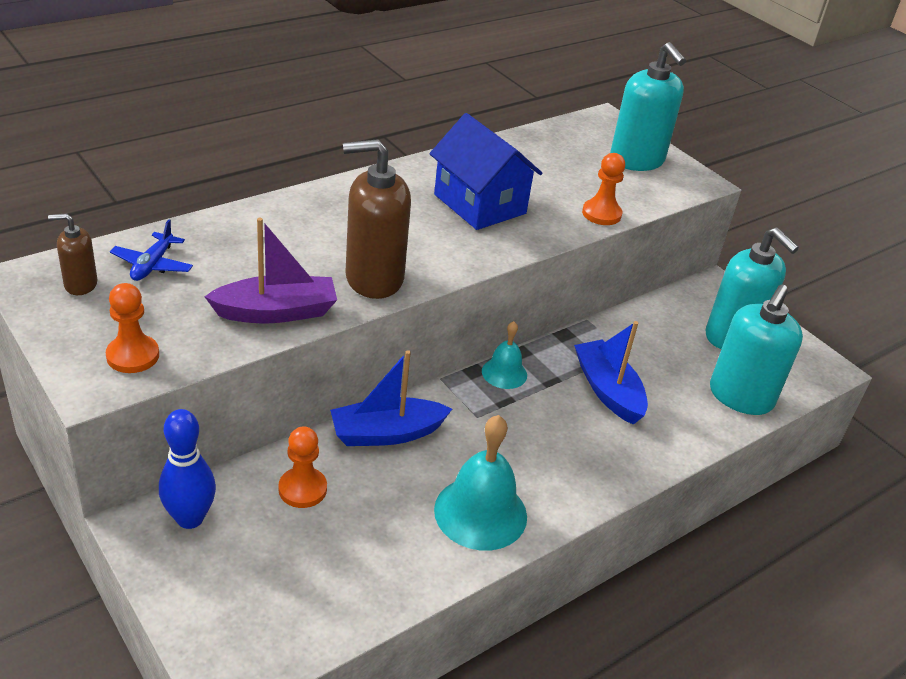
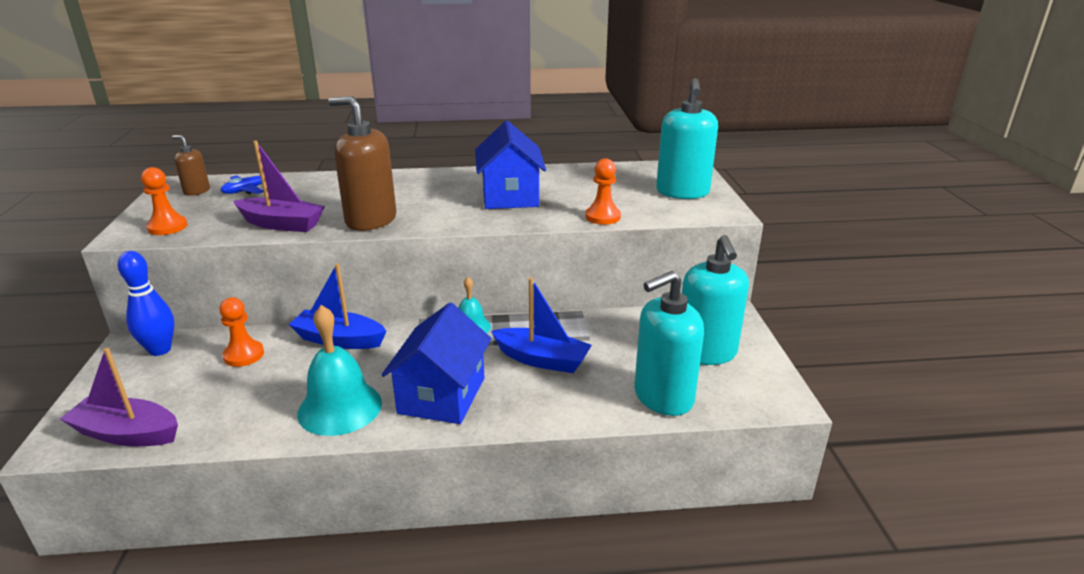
camera: 35 degrees right, 10 degrees down
(293, 630) = (127, 433): none -> purple boat
(560, 463) = (442, 395): none -> blue house
(608, 390) = (542, 360): blue boat -> blue boat turned 105 degrees clockwise

